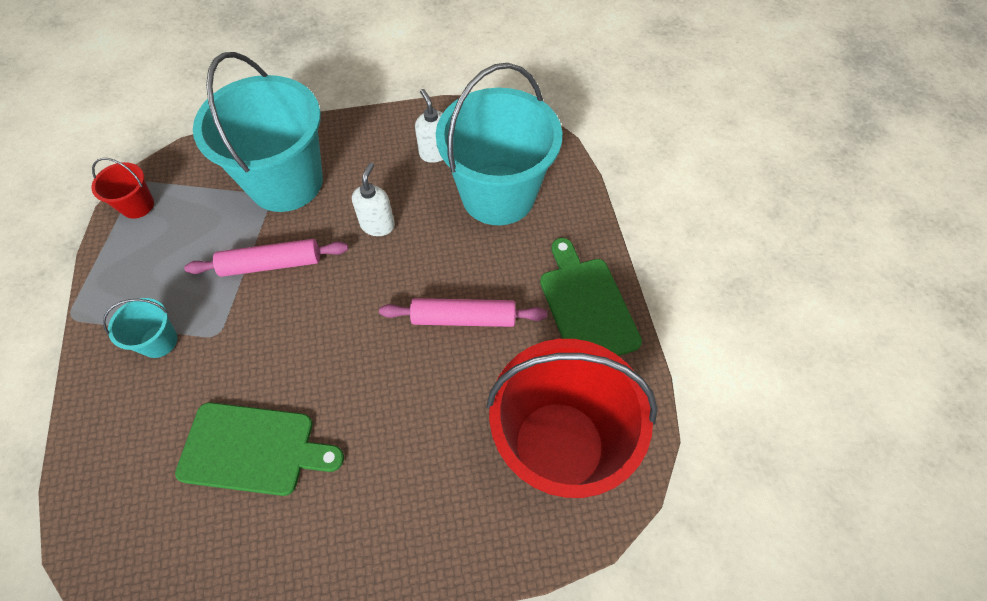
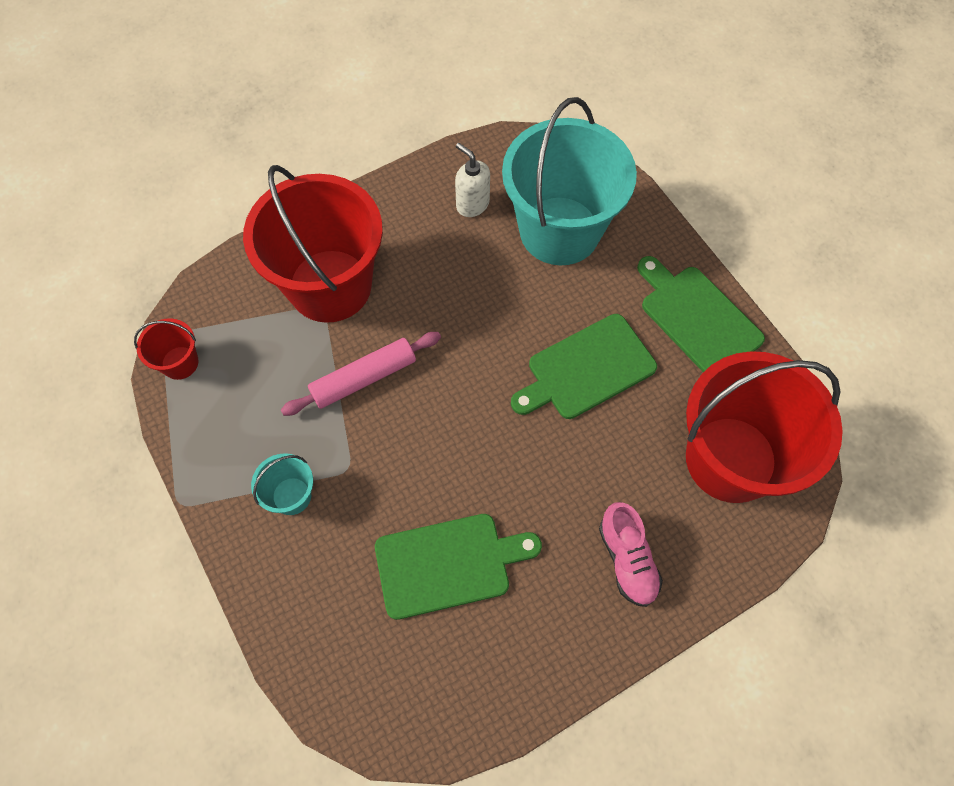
camera: 20 degrees left, 5 degrees up
(286, 182) = (330, 286): turquoise bucket -> red bucket
(377, 225) = (453, 301): white soap dispenser -> none
(414, 506) = (627, 560): none -> pink shoe
(463, 318) = (586, 369): pink rolling pin -> green cutting board

